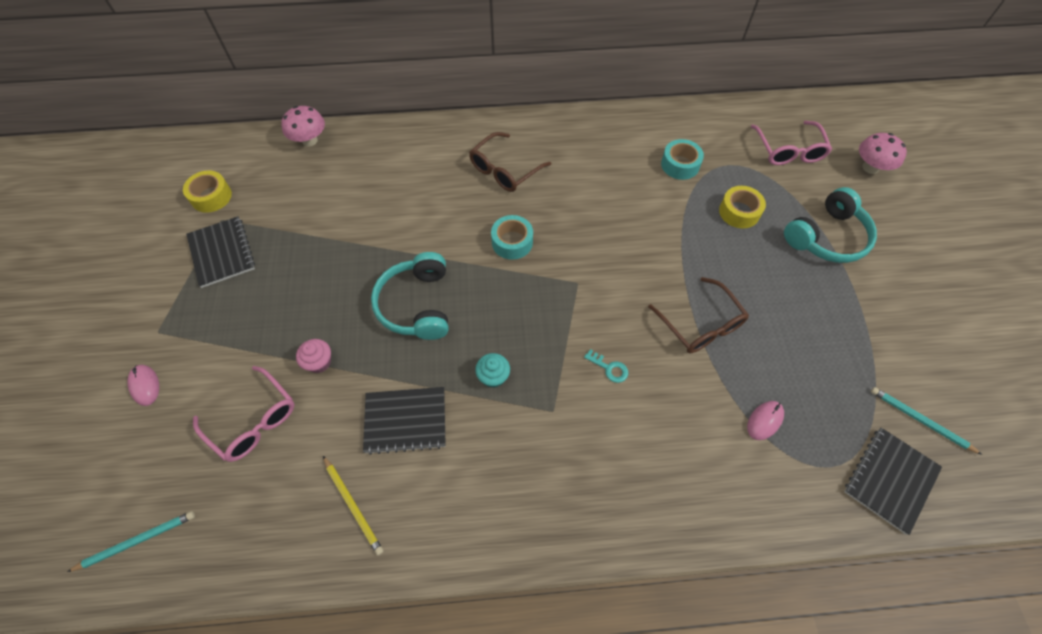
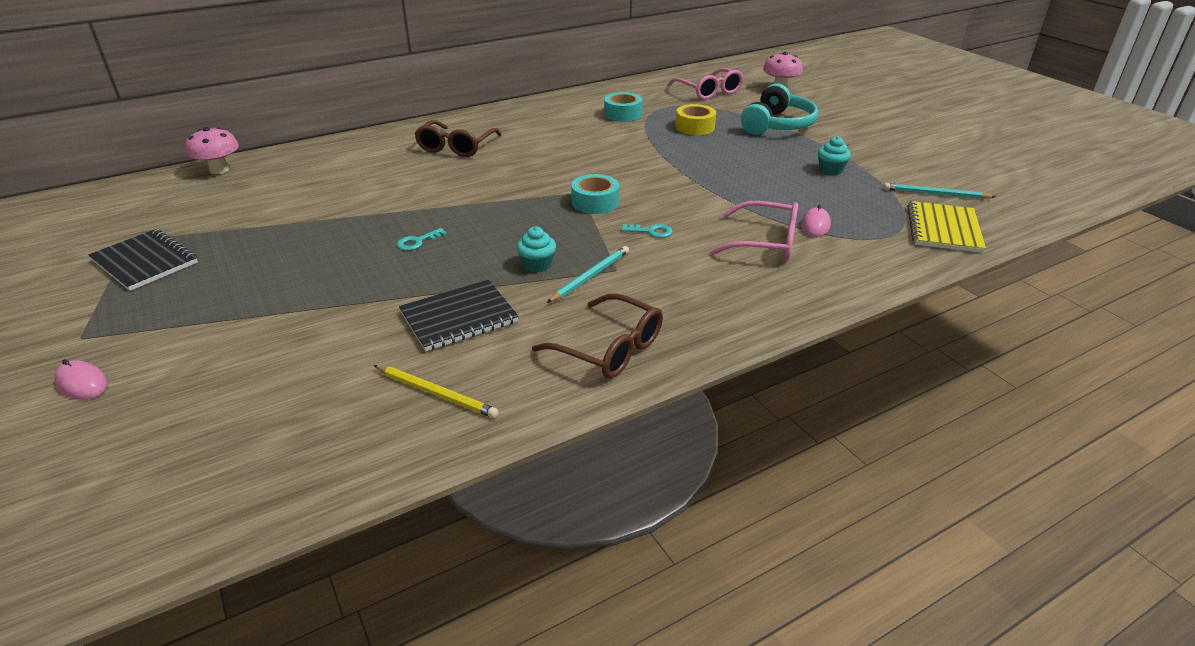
camera: 25 degrees left, 25 degrees down
(136, 541) = (136, 516): turquoise pencil -> turquoise pencil (590, 276)
(211, 196) = (108, 228): yellow tape -> none
(253, 421) = (261, 369): pink glasses -> pink glasses (765, 242)
(319, 362) = (324, 305): pink cupcake -> none
(416, 305) = (417, 242): turquoise headphones -> turquoise key
(512, 242) = (495, 184): turquoise tape -> turquoise tape (595, 202)
(701, 324) = (714, 189): brown glasses -> brown glasses (609, 348)
(835, 337) = (830, 170): none -> turquoise cupcake
(890, 480) = (943, 229): black notebook -> yellow notebook

